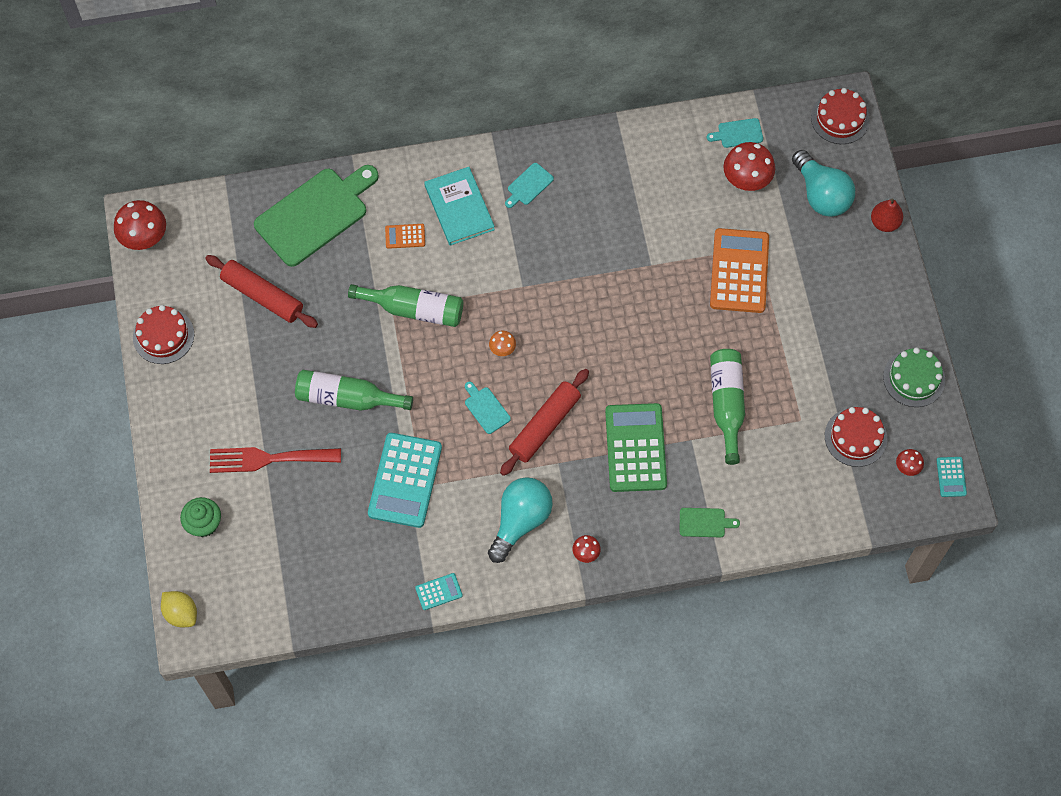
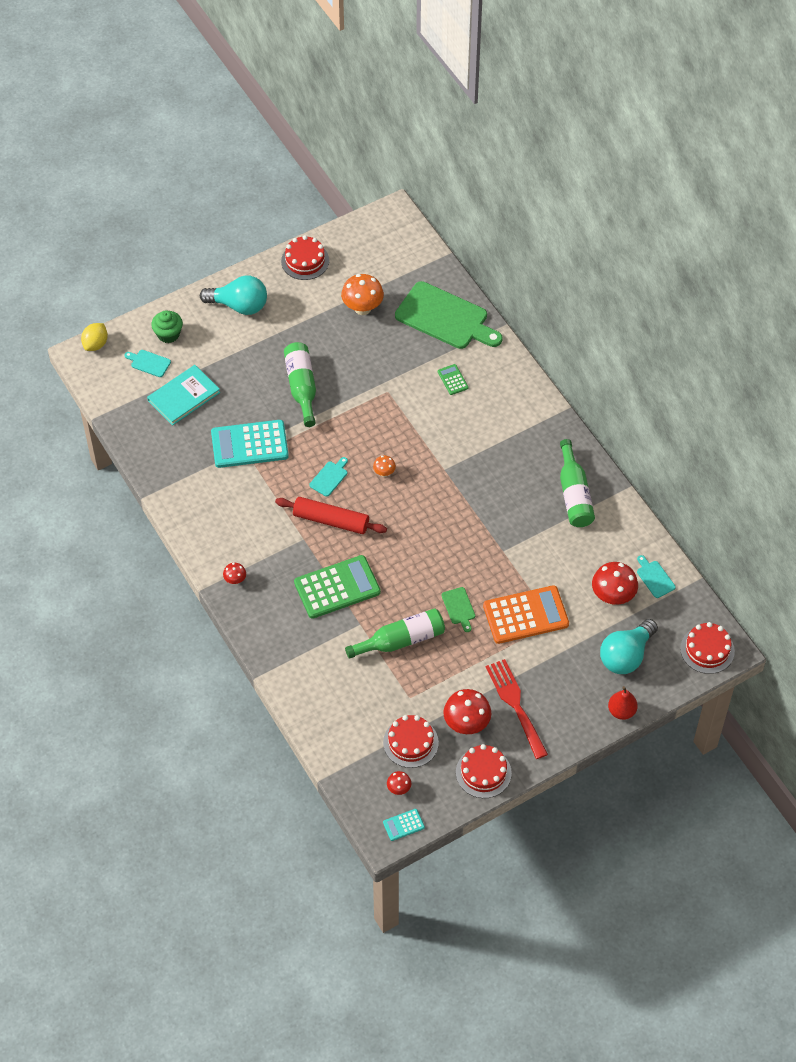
camera: 70 degrees right, 10 degrees down
(145, 238) = (378, 223): red mushroom -> red mushroom (466, 724)
(262, 296) = (362, 308): red rolling pin -> orange mushroom
(268, 459) = (233, 355): red fork -> red fork (515, 704)
(405, 236) = (452, 380): orange calculator -> green calculator
(414, 309) = (393, 405): green bottle -> green bottle (574, 494)
(438, 591) = (169, 494): turquoise calculator -> none
(459, 207) = (494, 406): turquoise book -> turquoise book (183, 396)
(520, 521) = (245, 529): turquoise light bulb -> turquoise light bulb (239, 305)
(529, 185) = (535, 446): turquoise cutting board -> turquoise cutting board (149, 363)
(704, 522) = (292, 654): green cutting board -> green cutting board (459, 607)
(914, 378) = (483, 772): green cake -> red cake

